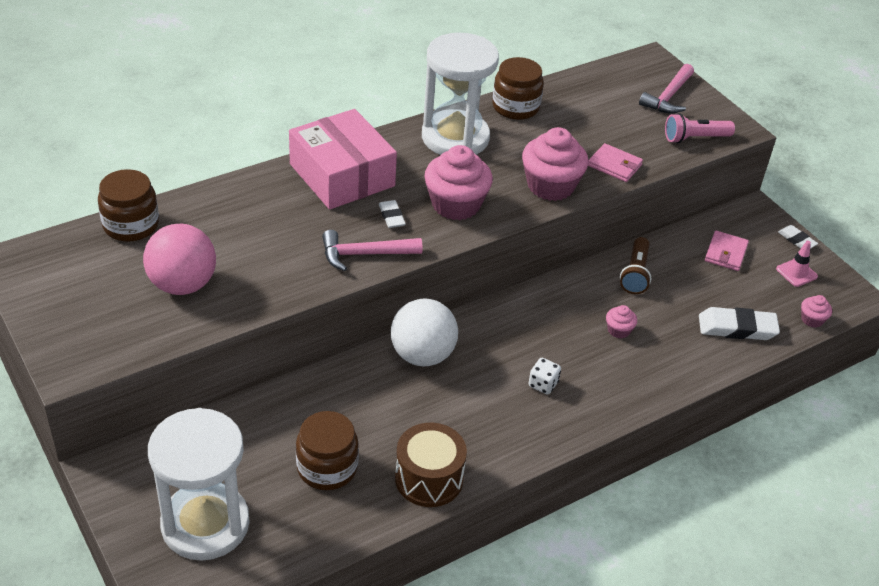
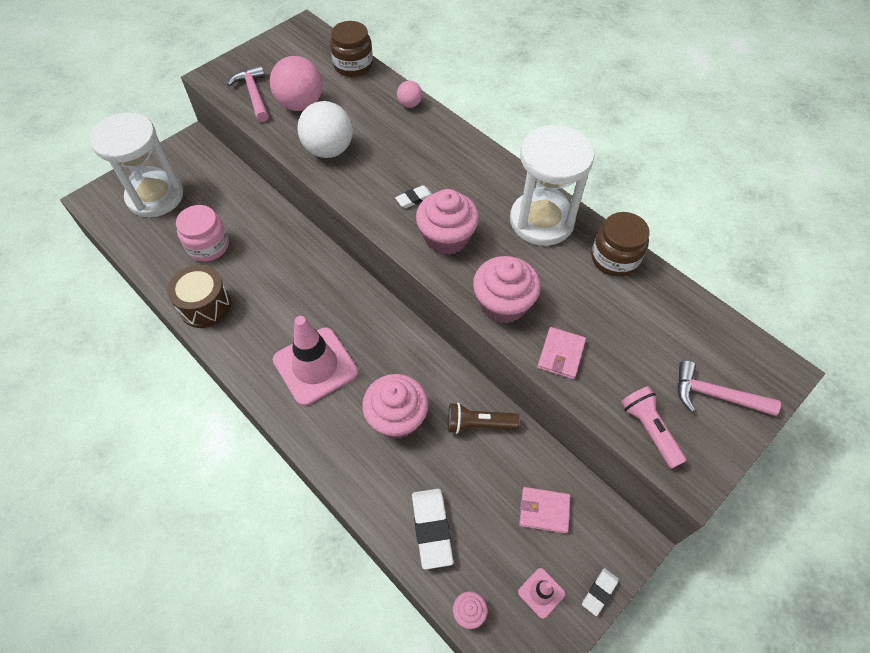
camera: 80 degrees right, 15 degrees up
(234, 191) = (409, 104): none -> pink ball
(327, 468) = (208, 246): brown jar -> pink jar
(342, 175) = (454, 158): pink box -> none
(364, 254) = (362, 191): pink hammer -> pink hammer (254, 94)
(422, 355) = (328, 278): white ball -> white ball (328, 150)
(543, 384) = (315, 366): white dice -> pink traffic cone
(618, 330) = (396, 418): pink cupcake -> pink cupcake, size x2.16

